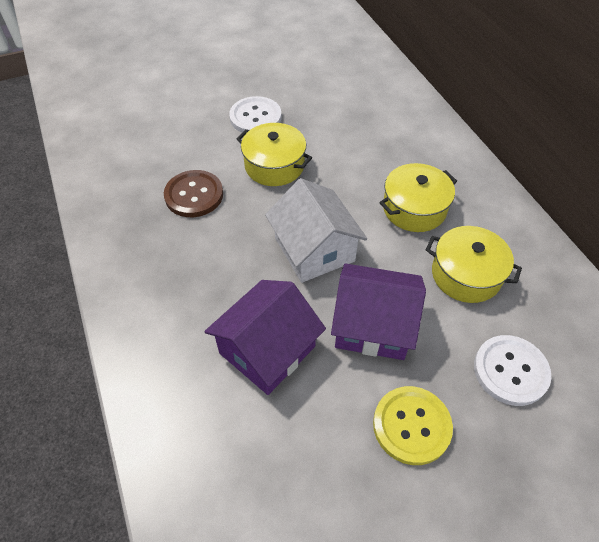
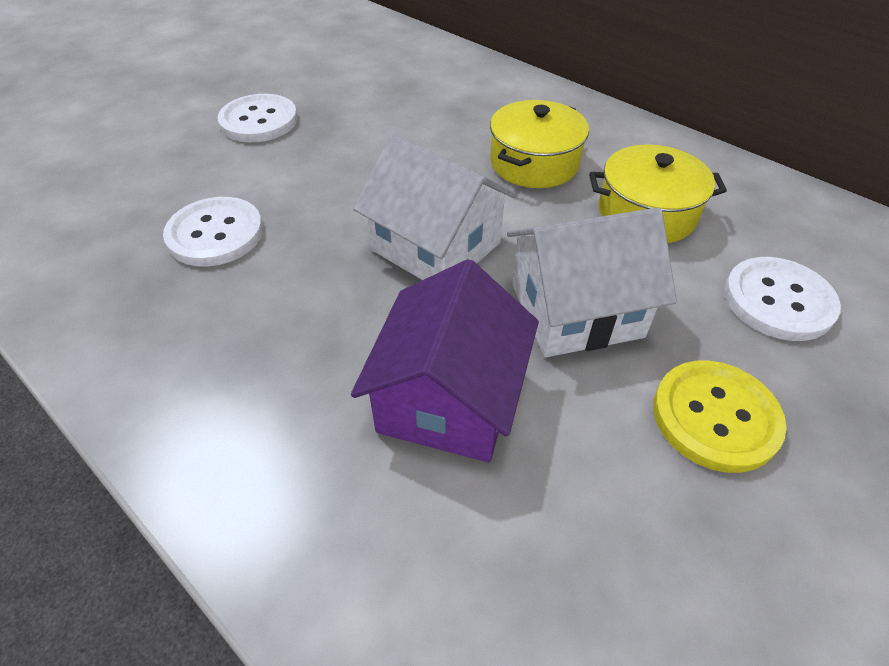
camera: 25 degrees left, 5 degrees down
(194, 195) = (215, 234): brown button -> white button
(274, 165) = (318, 167): yellow pot -> none
(373, 325) = (575, 310): purple house -> white house

